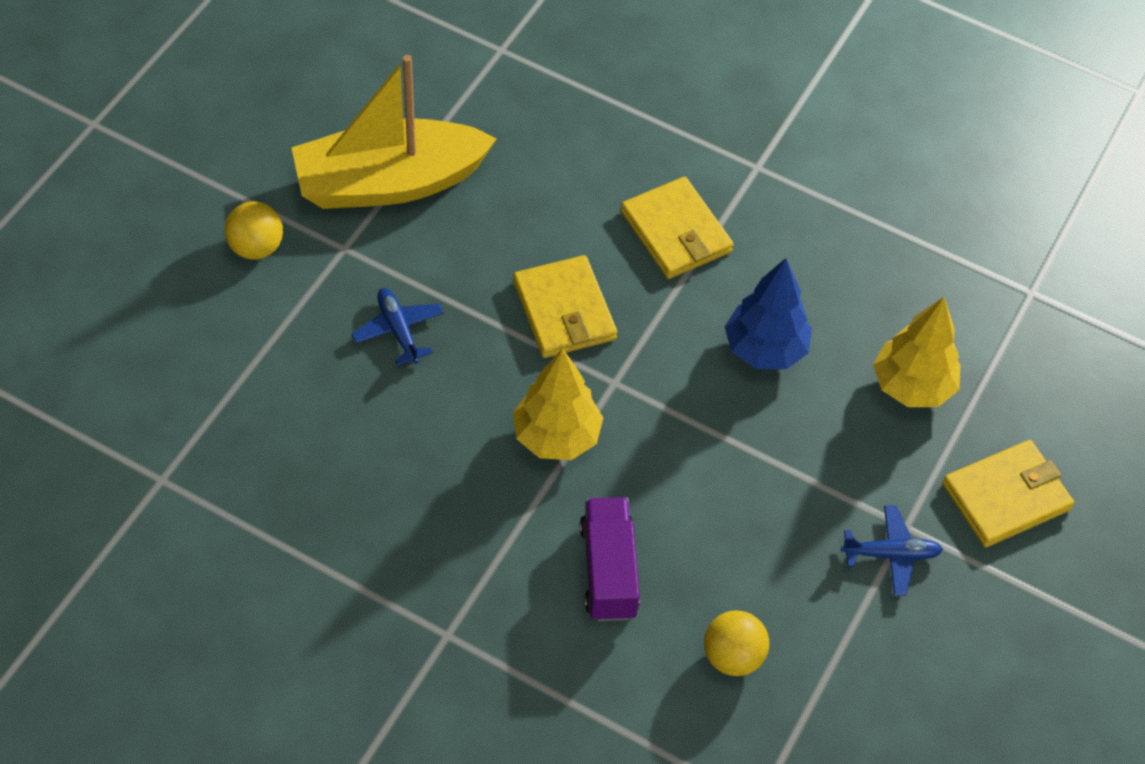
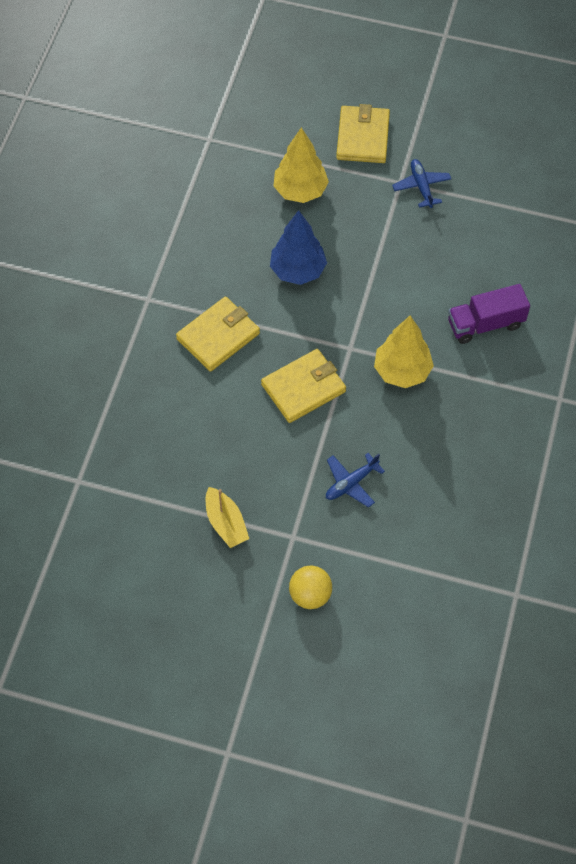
camera: 100 degrees left, 5 degrees up
(389, 182) = (226, 523): yellow boat -> yellow boat, size x0.46
(732, 656) = (516, 252): yellow ball -> none
(1006, 497) = (363, 137): yellow wallet -> yellow wallet turned 45 degrees clockwise

